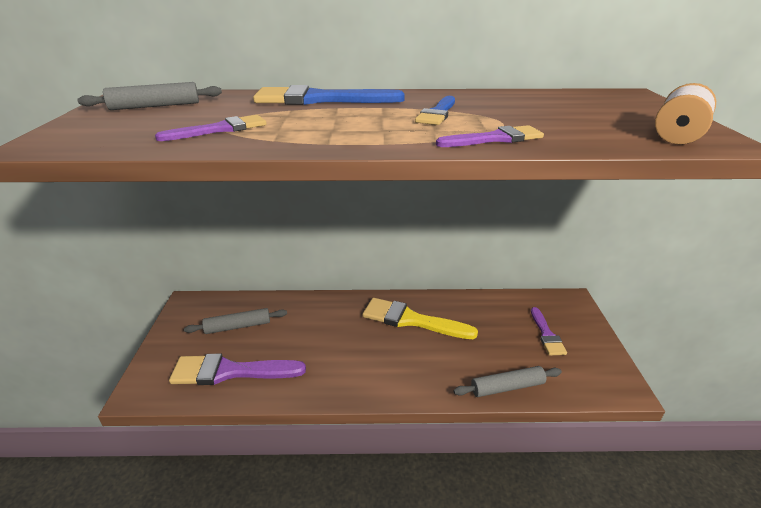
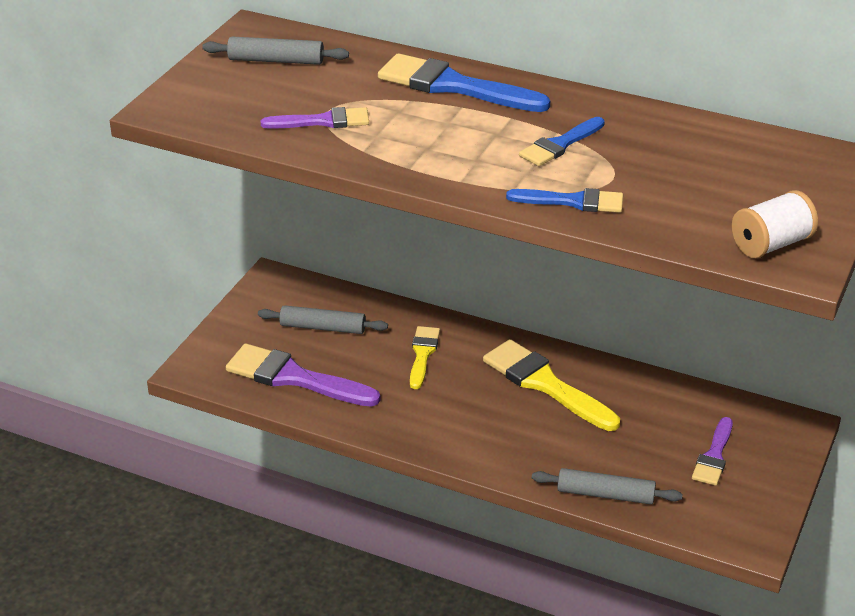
camera: 25 degrees right, 5 degrees up
(319, 324) = (422, 354): none -> yellow brush
(495, 139) = (573, 202): purple brush -> blue brush

